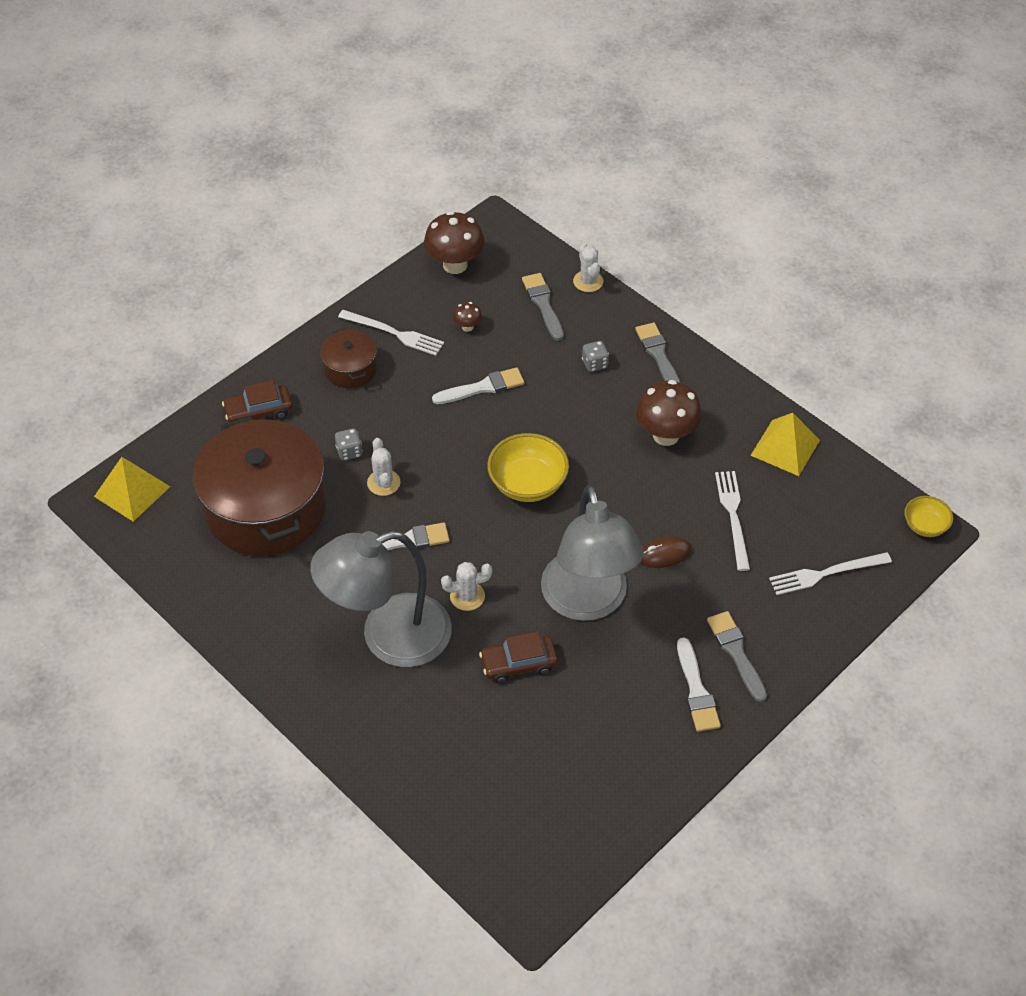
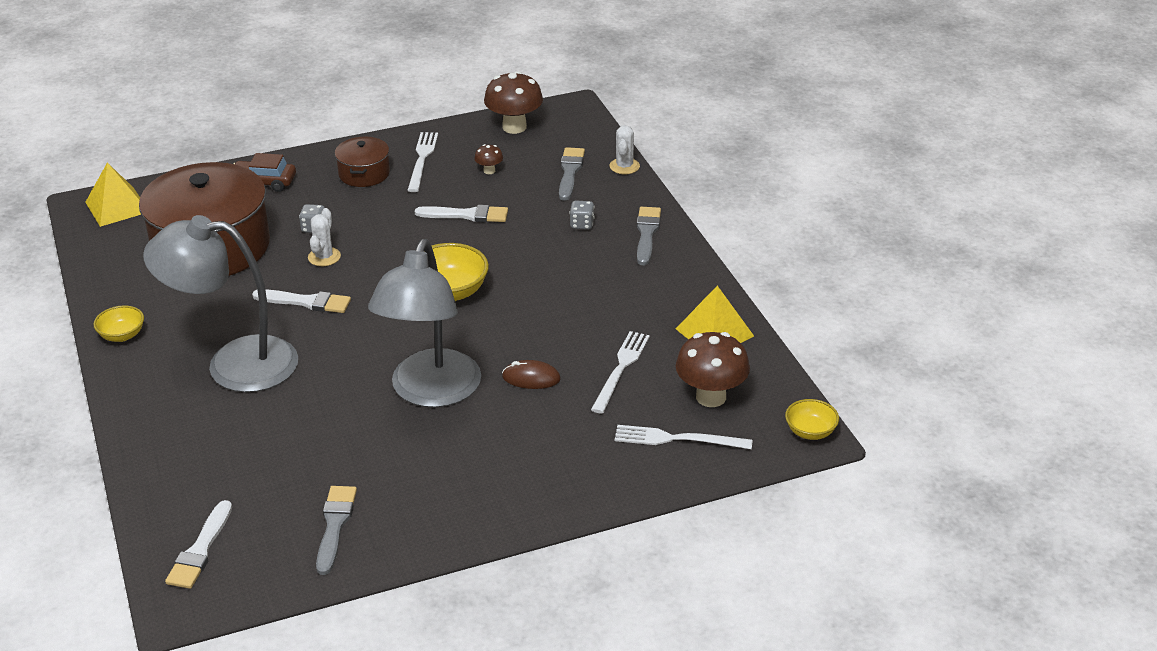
camera: 25 degrees right, 15 degrees down
(256, 643) = (122, 335): none -> yellow bowl
(394, 333) = (422, 159): white fork -> white fork turned 135 degrees counterclockwise
(467, 596) = (326, 356): white cactus -> none
(518, 664) = (329, 418): brown car -> none
(666, 435) = (606, 292): brown mushroom -> brown mushroom (711, 397)
(696, 690) = (476, 489): white brush -> white brush (200, 550)
(736, 653) = (538, 473): grey brush -> grey brush (335, 525)

